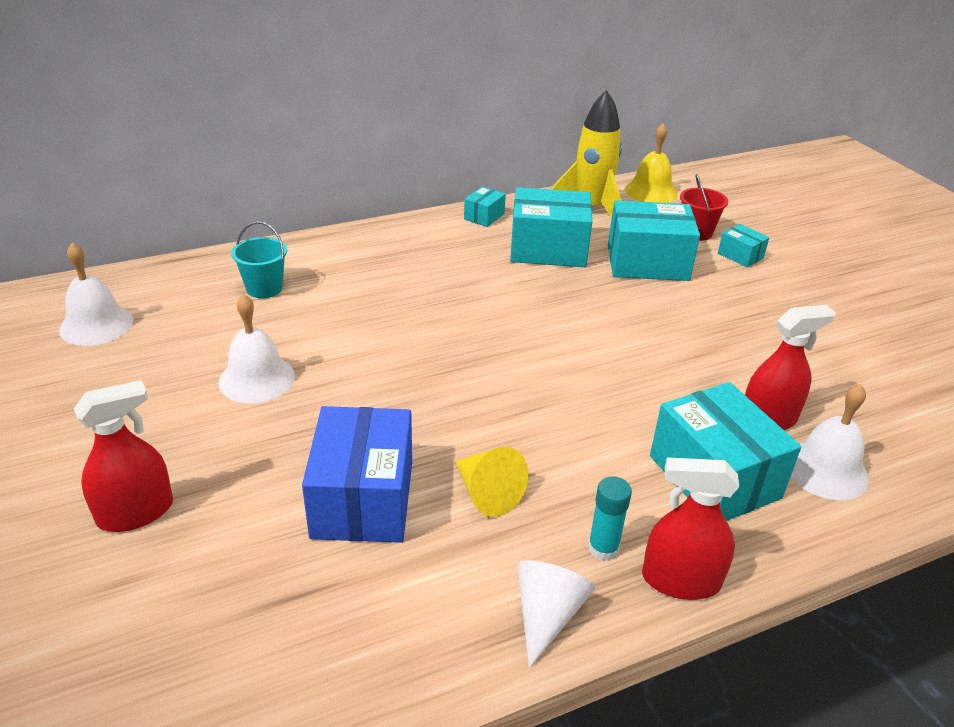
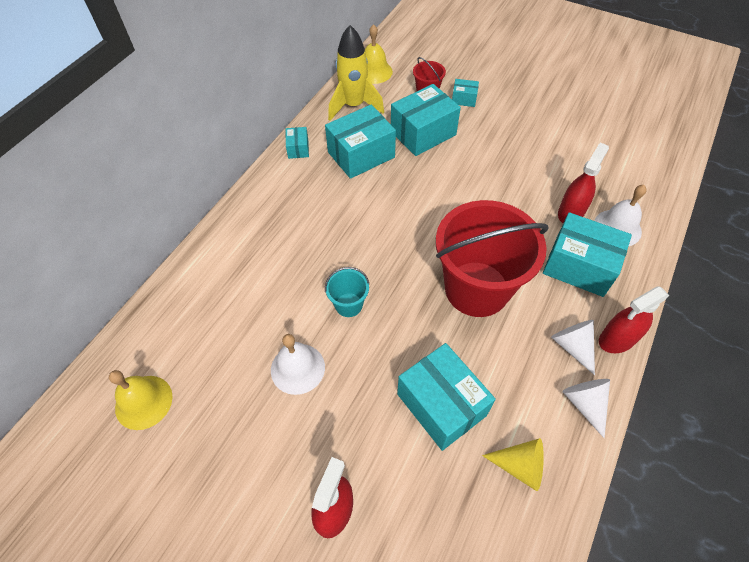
camera: 35 degrees left, 20 degrees up
(96, 325) = (143, 402): white bell -> yellow bell
(264, 288) = (223, 296): turquoise bucket -> turquoise bucket (348, 305)
(363, 499) = (441, 404): blue box -> turquoise box
(487, 493) = (494, 354): yellow cone -> yellow cone (520, 466)
(541, 423) = (476, 289): none -> red bucket
(603, 548) = (572, 346): turquoise glue stick -> white cone

